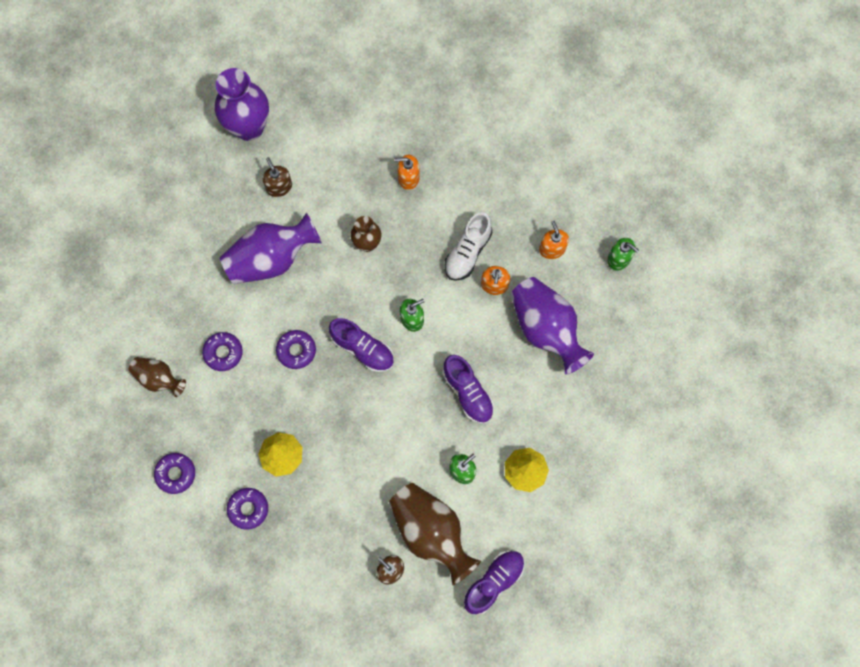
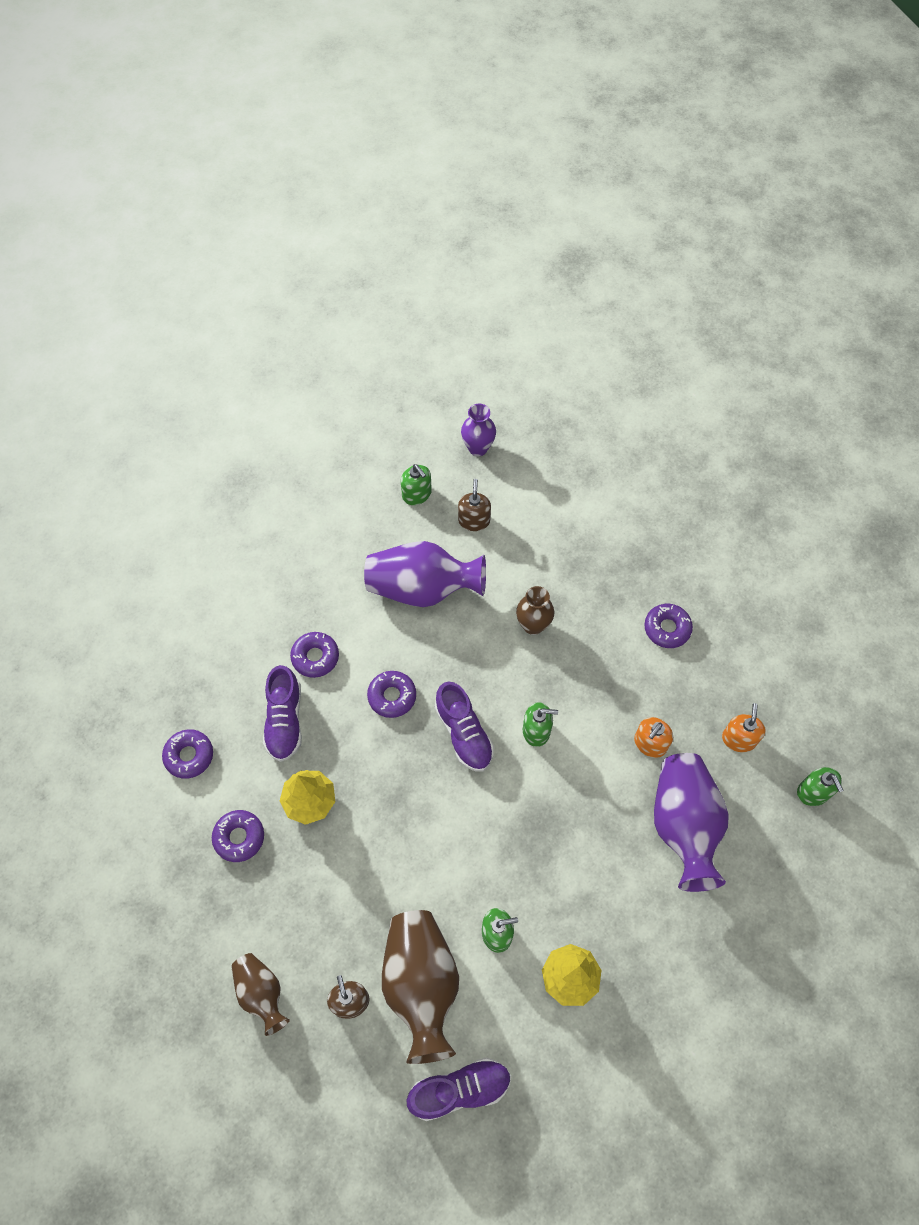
camera: 30 degrees right, 10 degrees down
(159, 379) = (234, 648): brown vase -> brown vase (261, 993)
(224, 188) = (417, 494): none -> green soap dispenser
(249, 127) = (478, 448): purple vase -> purple vase, size x0.57
(408, 178) = (616, 580): orange soap dispenser -> none
(462, 195) = (667, 628): none -> purple donut
(467, 252) = (639, 692): white shoe -> none
(468, 393) = (553, 847): purple shoe -> purple shoe (285, 720)

